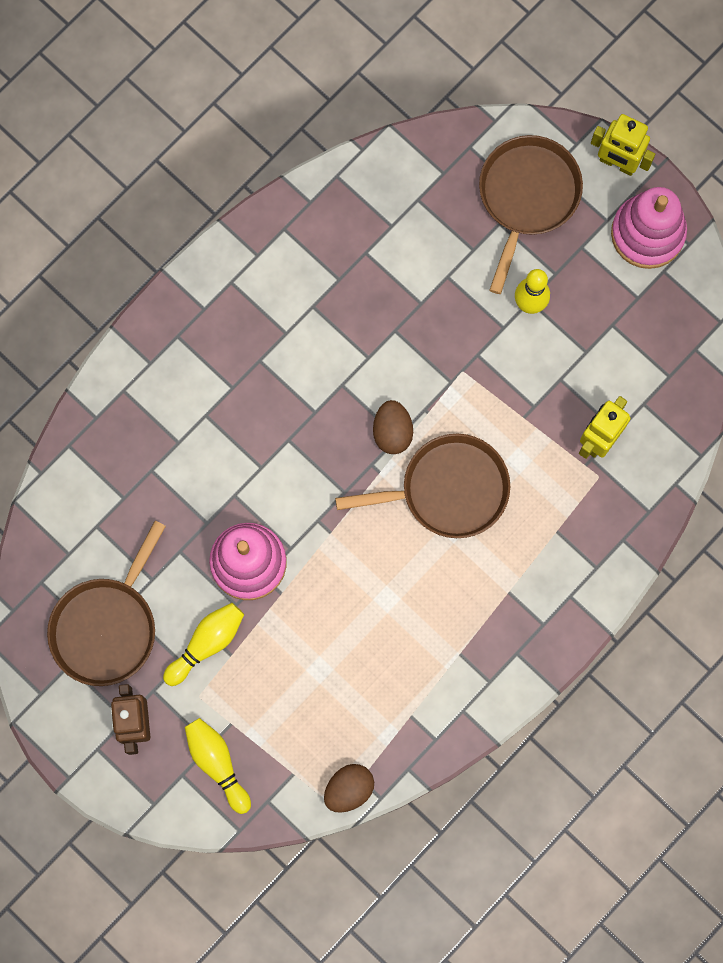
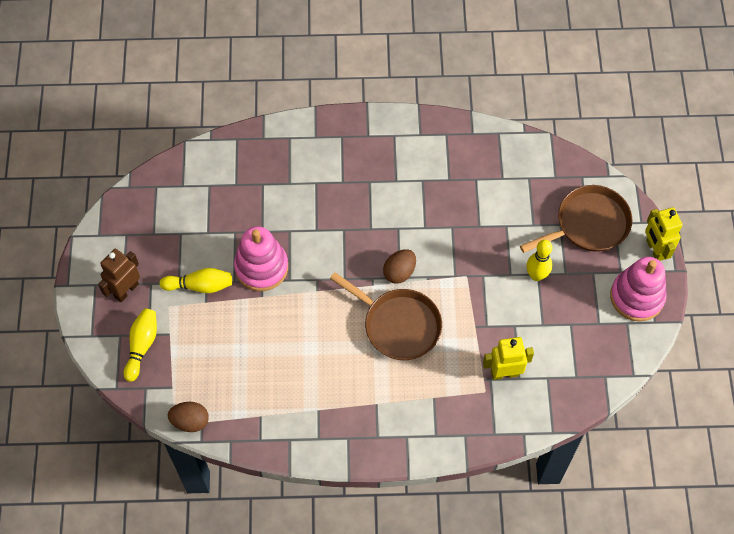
camera: 45 degrees right, 15 degrees down
(107, 626) = (163, 234): brown pan -> none

